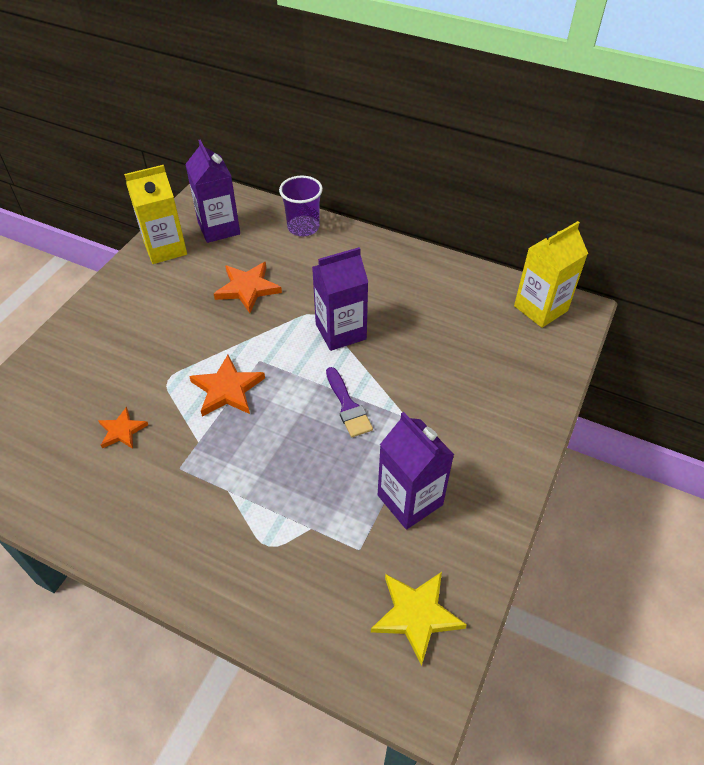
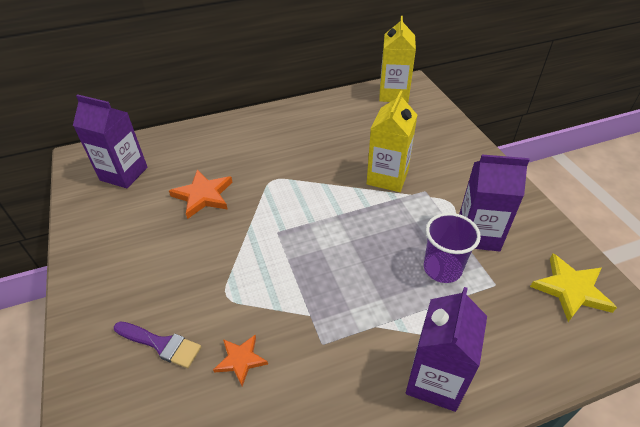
camera: 45 degrees left, 5 degrees down
(165, 248) = (94, 214): yellow carton -> yellow carton (387, 177)
(227, 389) = (281, 266): orange star -> none
(303, 227) = (191, 136): purple cup -> purple cup (442, 268)
(340, 331) = (305, 177): purple carton -> purple carton (435, 380)
(348, 406) = (372, 214): purple brush -> purple brush (161, 344)

